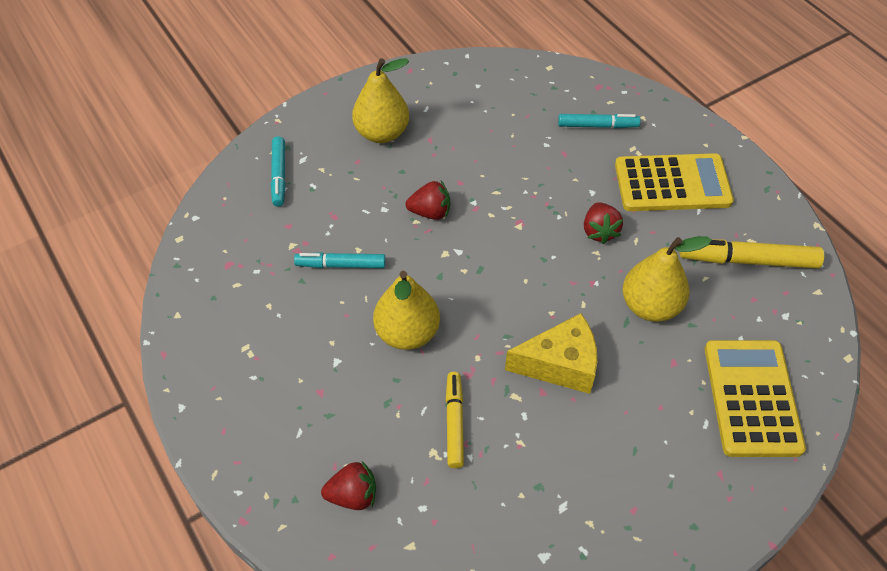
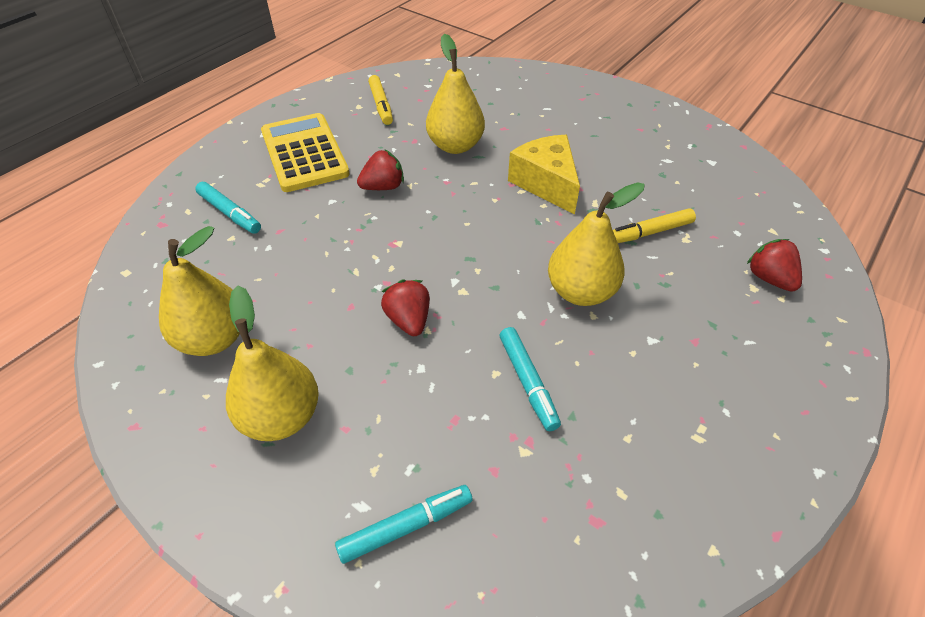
camera: 110 degrees left, 5 degrees down
(462, 107) = (214, 338): none -> yellow pear
(597, 125) = (230, 213): turquoise marker -> turquoise marker turned 150 degrees clockwise
(748, 260) = (381, 105): yellow marker -> yellow marker, size x0.65
(752, 398) = (511, 92): yellow calculator -> none

